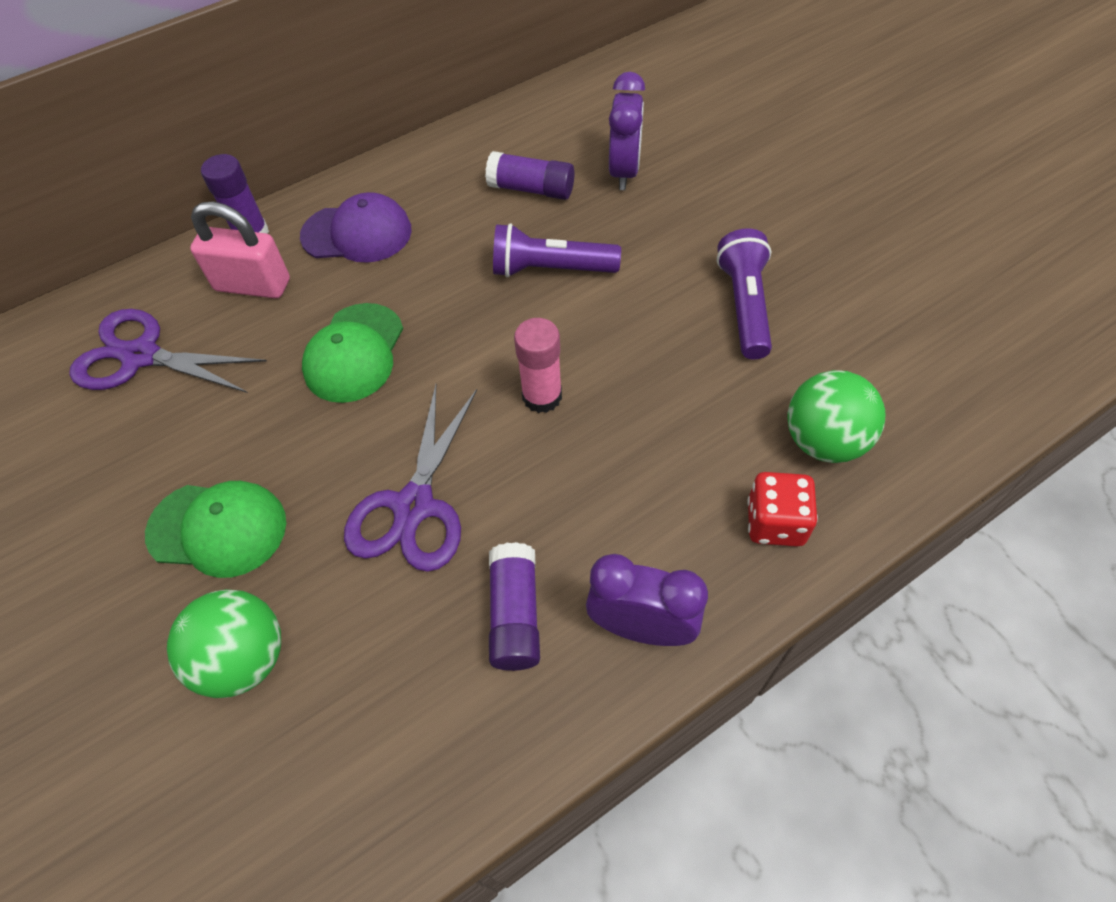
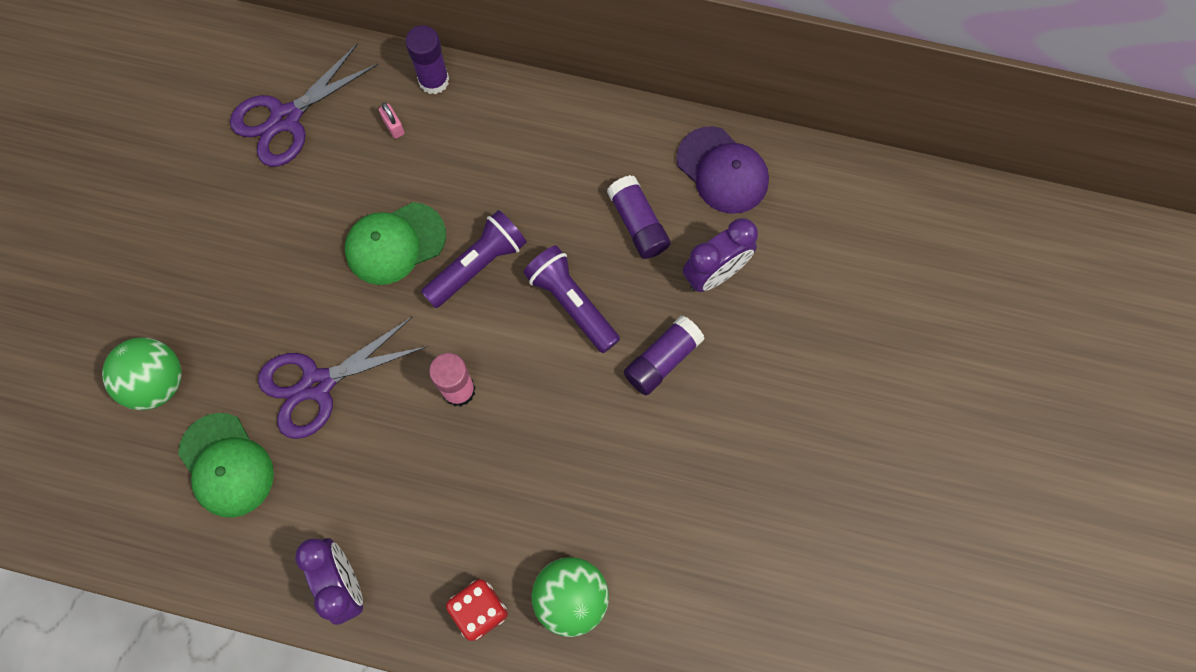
camera: 45 degrees right, 15 degrees up
(140, 356) = (286, 119): purple scissors -> purple scissors turned 105 degrees counterclockwise
(218, 528) = (215, 288): green cap -> green cap (226, 465)
(253, 285) = (393, 126): pink padlock -> pink padlock, size x0.43
(357, 233) = (493, 147): purple cap -> purple cap (722, 170)
(515, 615) = (295, 504): purple glue stick -> purple glue stick (662, 360)
(744, 306) = (650, 461): purple flashlight -> purple flashlight (477, 265)

